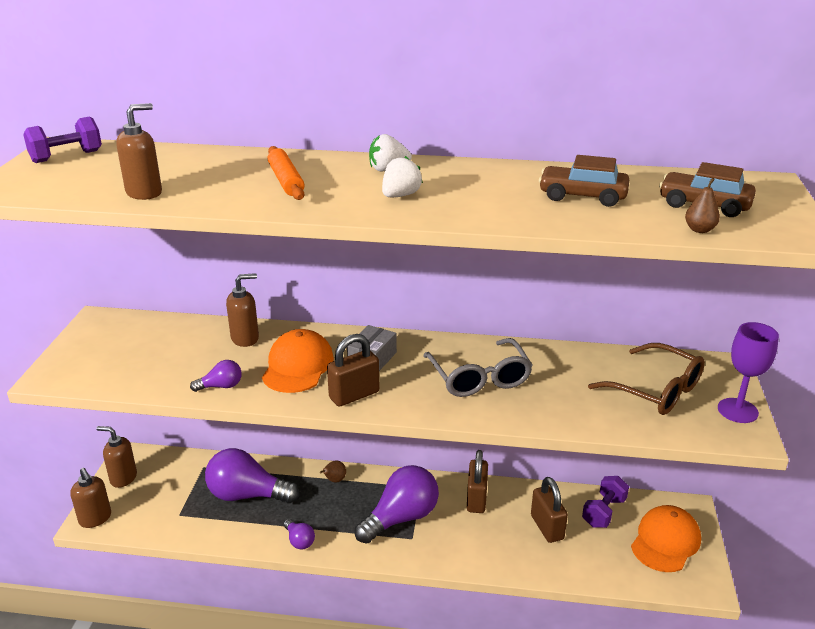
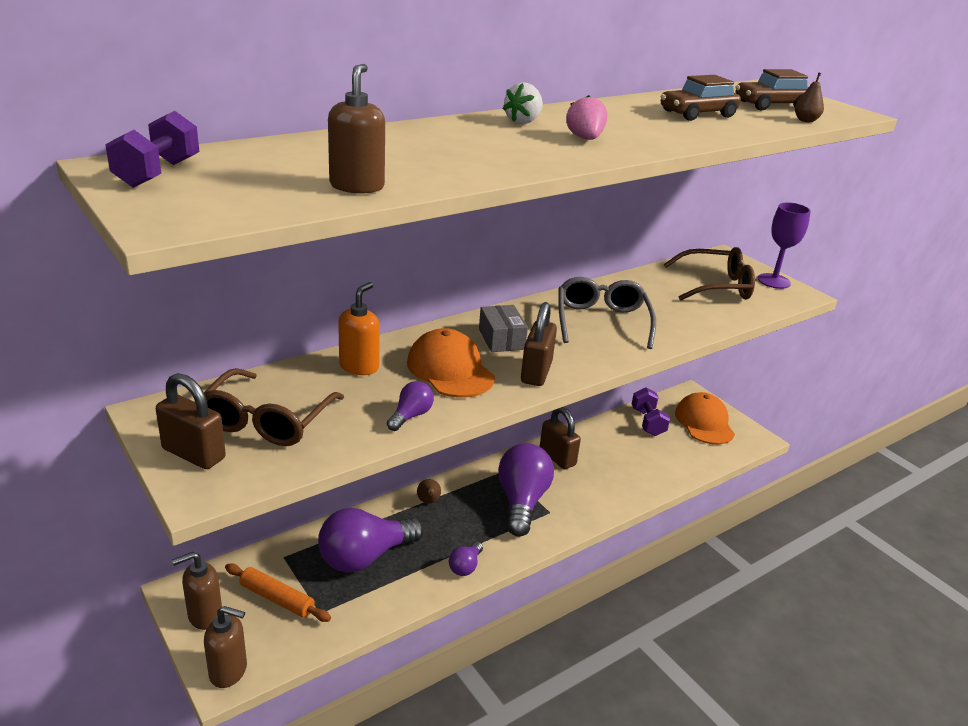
camera: 45 degrees left, 0 degrees up
(141, 350) = (267, 421): none -> brown glasses
(245, 338) = (359, 367): brown soap dispenser -> orange soap dispenser
(286, 181) = (464, 147): orange rolling pin -> orange rolling pin (277, 598)
(299, 541) = (465, 566): purple light bulb -> purple light bulb turned 105 degrees clockwise
(400, 196) = (585, 139): white strawberry -> pink strawberry
(479, 378) = (601, 321): grey glasses -> grey glasses turned 120 degrees counterclockwise
(547, 527) = (627, 452): brown padlock -> brown padlock (194, 454)

